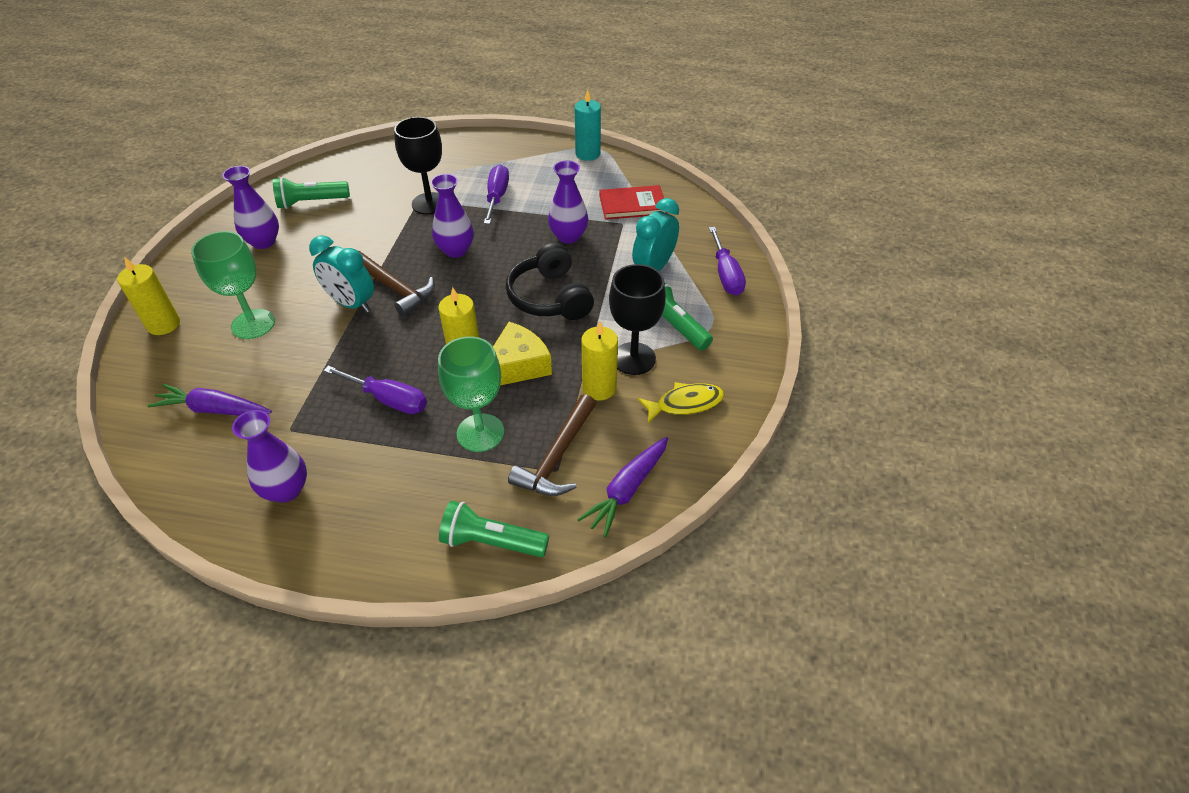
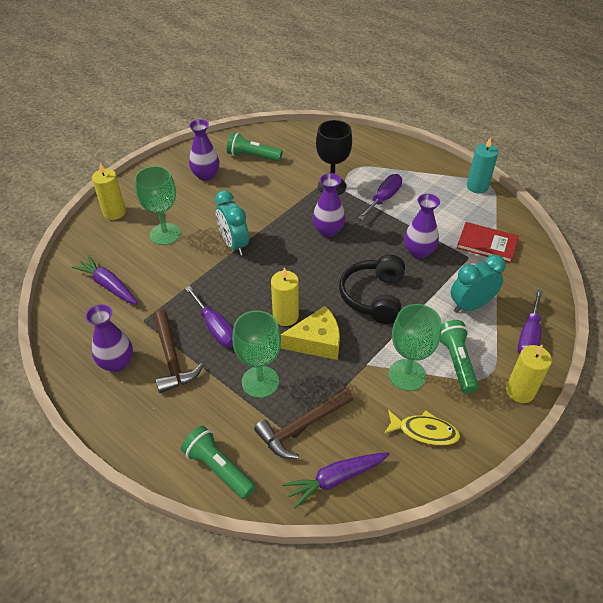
camera: 30 degrees right, 0 degrees up
(395, 288) = (269, 244): brown hammer -> brown hammer (172, 358)
(599, 388) = (365, 387): yellow candle -> yellow candle (520, 391)
(633, 358) = (407, 375): black goblet -> green goblet

